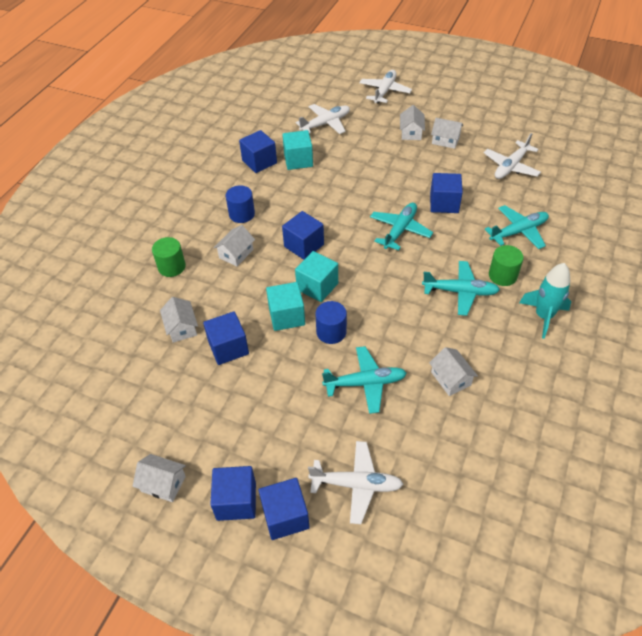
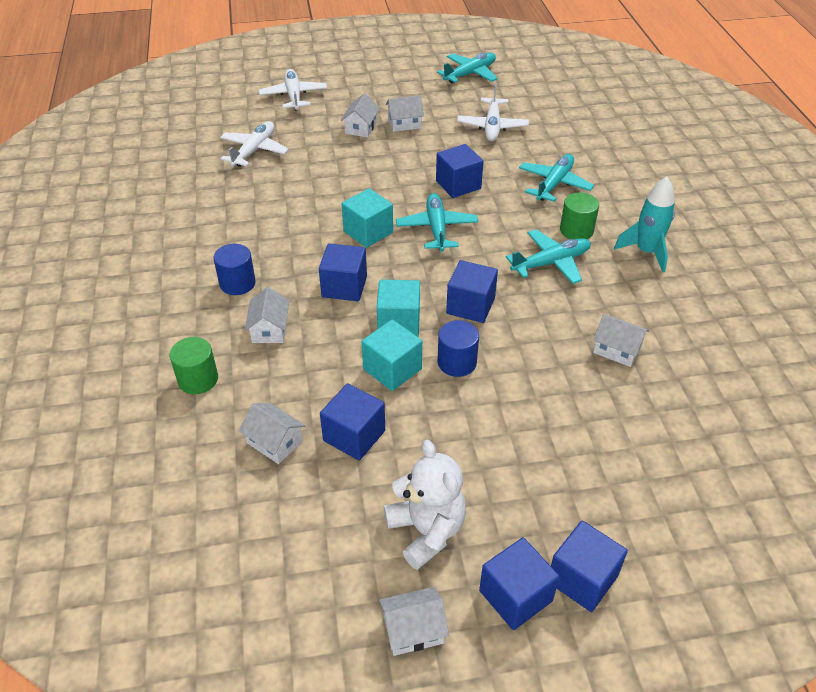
camera: 35 degrees left, 5 degrees down
(219, 430) = (426, 531): none -> white teddy bear
(259, 162) = (208, 218): blue cube -> blue cube (470, 306)
(298, 160) = (256, 200): turquoise cube -> turquoise cube (368, 232)
(356, 484) = (623, 502): white plane -> none
(365, 383) = (539, 396): turquoise plane -> turquoise plane (470, 74)
(411, 132) = (361, 128): white house -> white house turned 45 degrees clockwise

